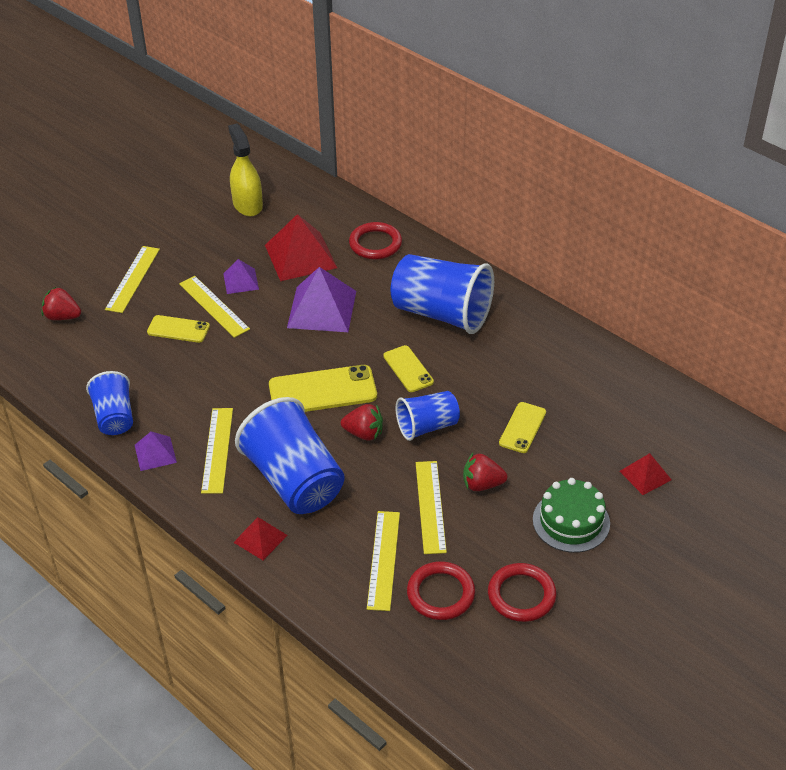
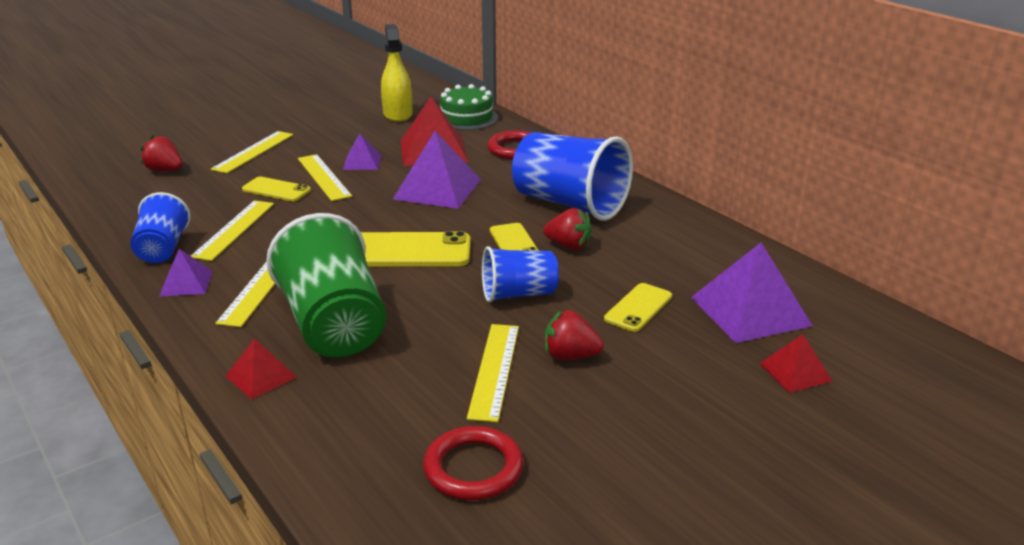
camera: 10 degrees right, 15 degrees down
(294, 480) = (334, 325): blue cup -> green cup
(364, 433) = (439, 292): red strawberry -> red strawberry (568, 246)
(383, 560) = (409, 419): yellow ruler -> yellow ruler (234, 229)
(521, 595) = (590, 486): red ring -> none
(571, 521) = (682, 409): green cake -> green cake (467, 118)
(607, 419) = (750, 311): none -> purple pyramid

